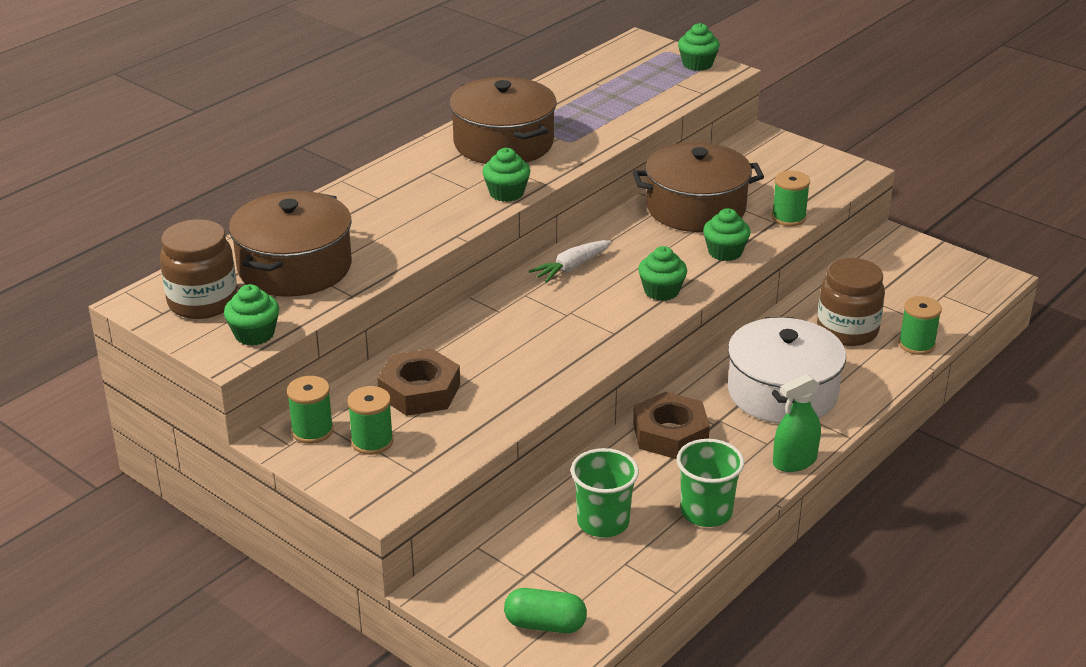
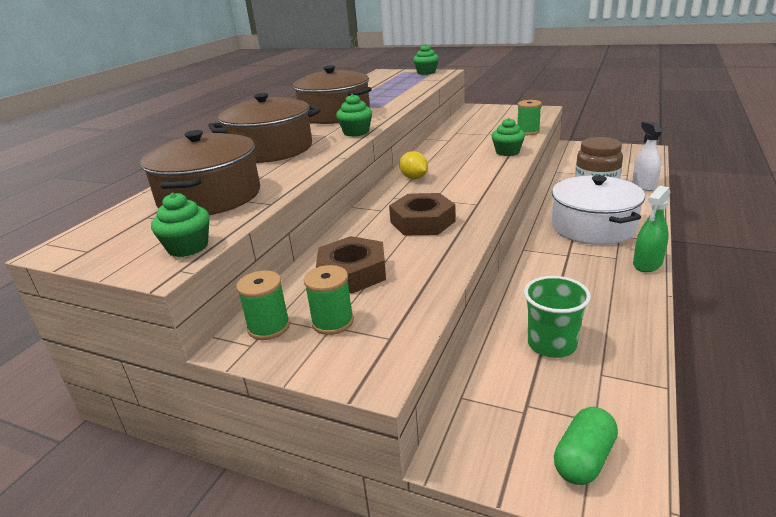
camera: 15 degrees left, 5 degrees down
(202, 302) = (128, 235): brown jar -> none
(545, 624) = (583, 459): green capsule -> green capsule turned 45 degrees counterclockwise
(571, 268) = (414, 178): white carrot -> yellow lemon
(661, 291) = (487, 177): green cupcake -> none
(670, 434) = (543, 268): brown nut -> brown nut (422, 222)
(696, 208) = (468, 138): brown pot -> brown pot (271, 149)
(706, 512) = (623, 314): green cup -> none
(916, 344) = (644, 186): green spool -> white spray bottle

